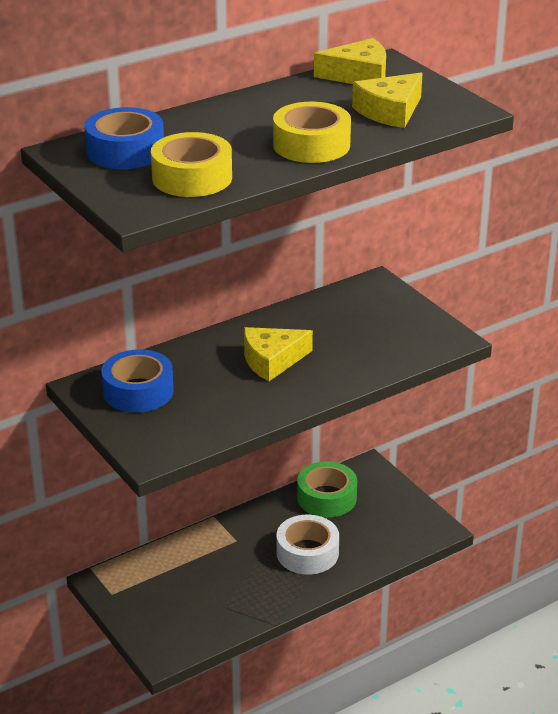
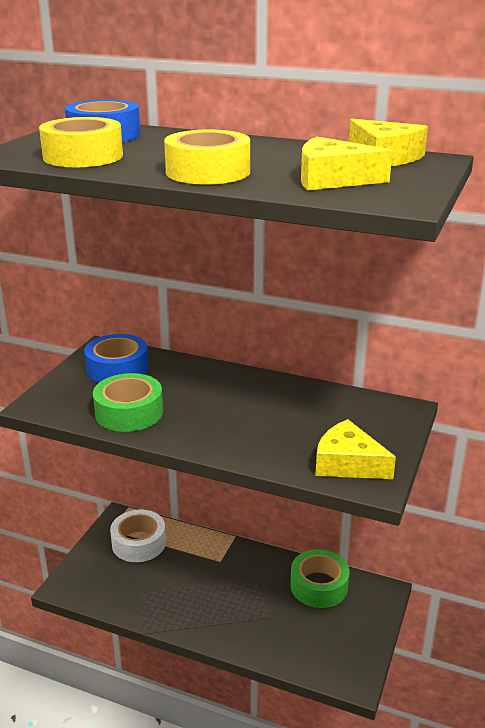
camera: 55 degrees right, 5 degrees down
(226, 410) = (129, 412): none -> green tape
(272, 360) = (222, 405): yellow cheese -> yellow cheese (348, 463)
(307, 553) = (242, 608): white tape -> white tape (139, 543)

